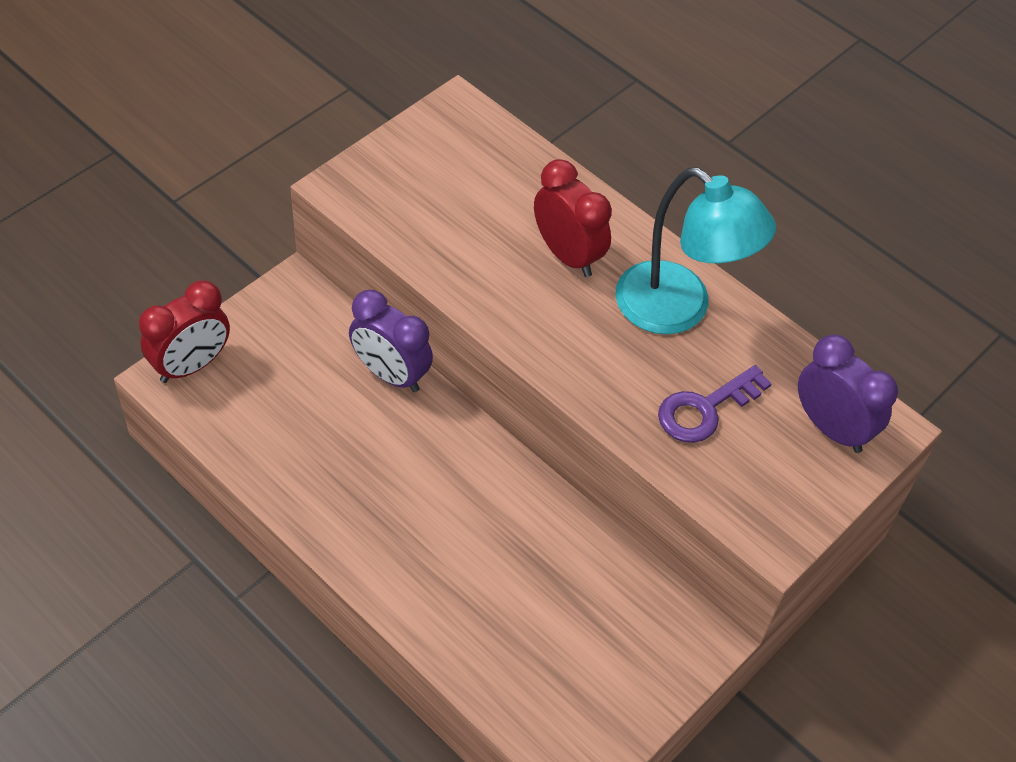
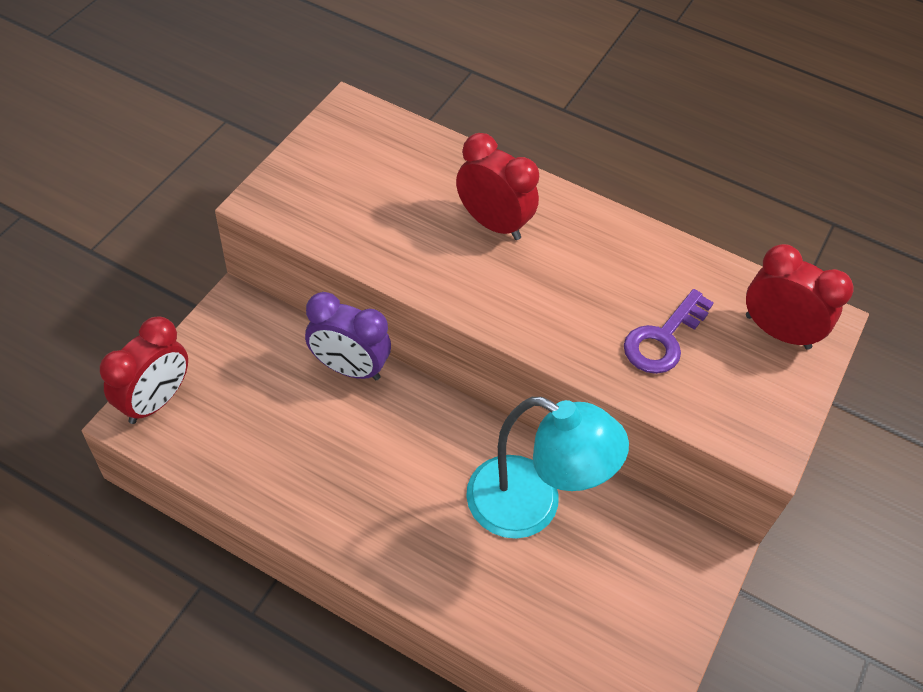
camera: 15 degrees left, 0 degrees up
(678, 310) = (608, 253): turquoise lamp -> turquoise lamp (531, 506)
(831, 428) = (777, 332): purple clock -> red clock

